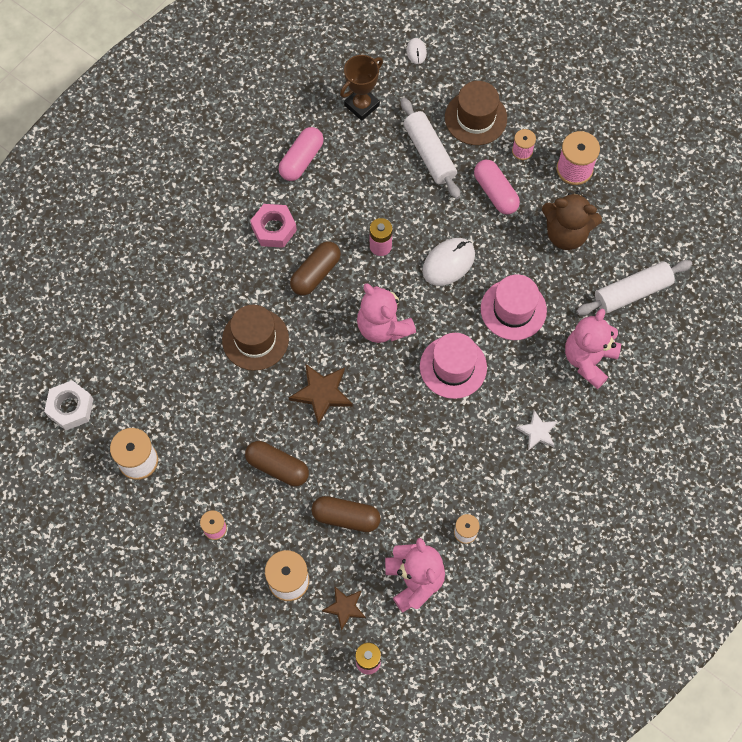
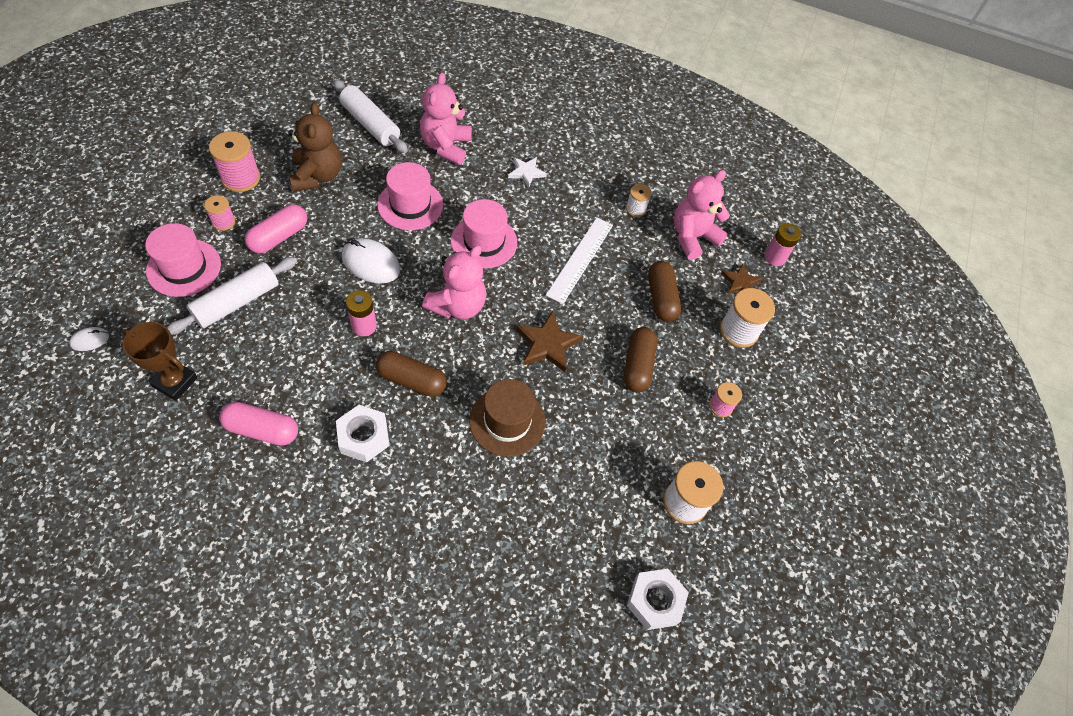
camera: 115 degrees left, 10 degrees down
(274, 229) = (363, 437): pink nut -> white nut
(411, 452) = (580, 259): none -> white ruler
(475, 118) = (184, 267): brown hat -> pink hat
(588, 359) = (446, 146): pink teddy bear -> pink teddy bear turned 90 degrees clockwise

